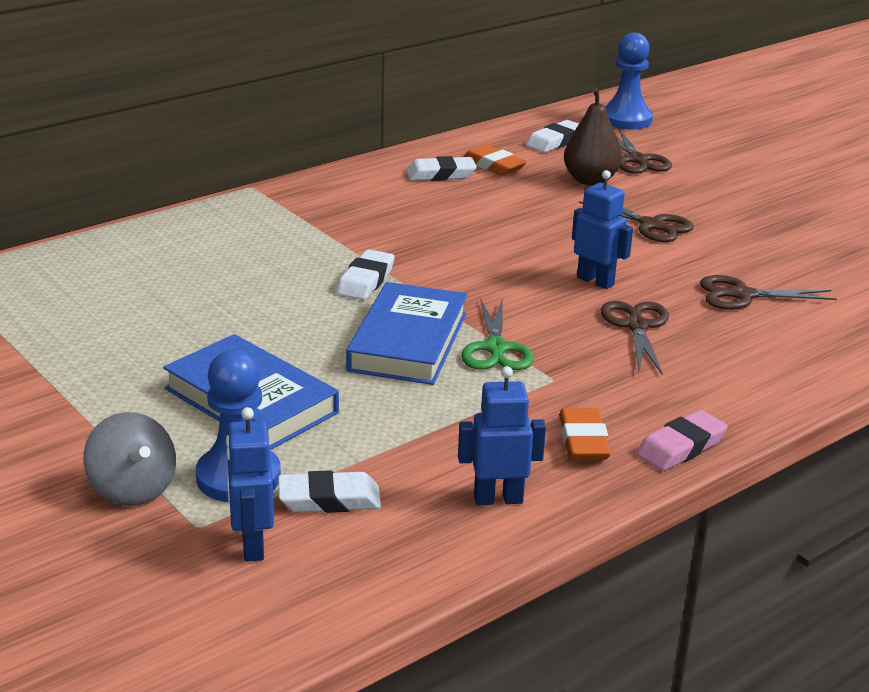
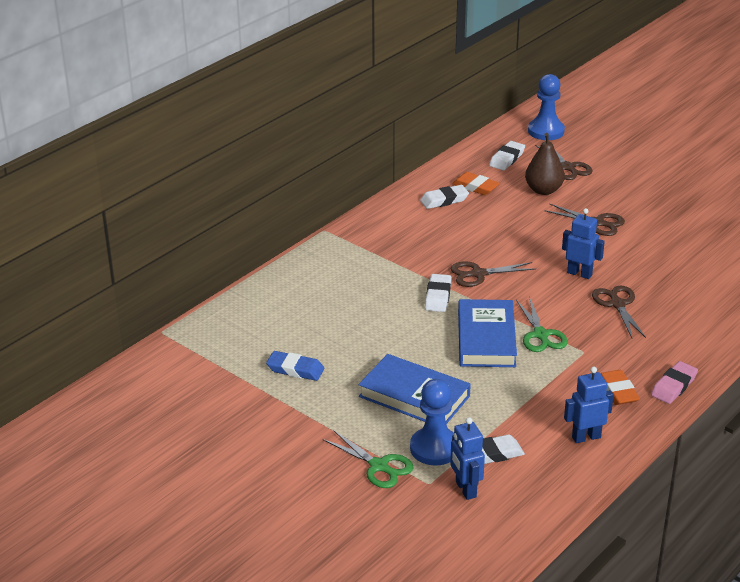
camera: 10 degrees left, 5 degrees up
(94, 341) = (295, 369): none -> blue eraser
(132, 489) = (379, 466): grey spinning top -> green scissors
(742, 295) = (672, 270): brown scissors -> brown scissors (478, 274)

